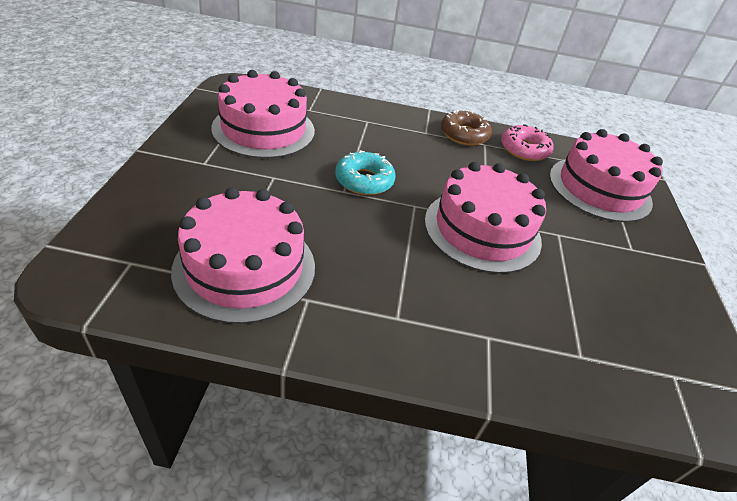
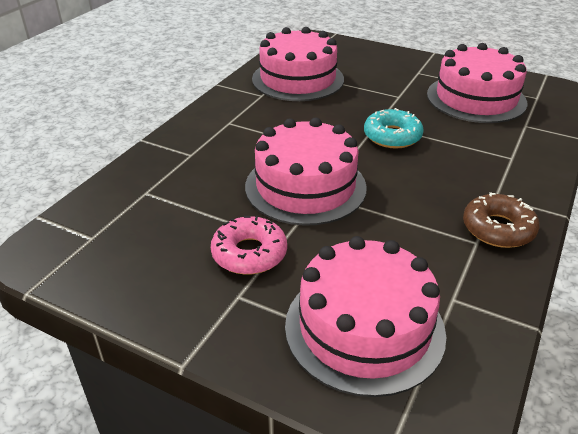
camera: 115 degrees right, 5 degrees down
(524, 149) = (467, 280): pink donut -> pink donut (249, 253)

